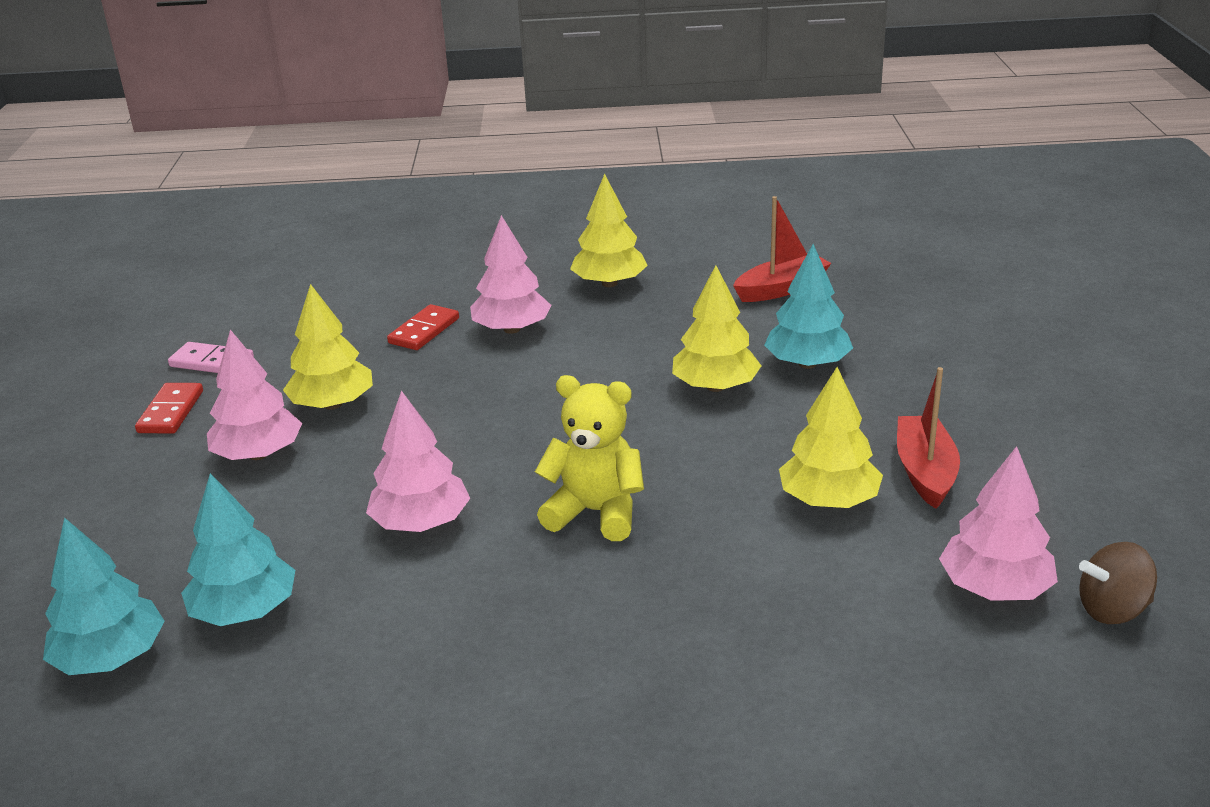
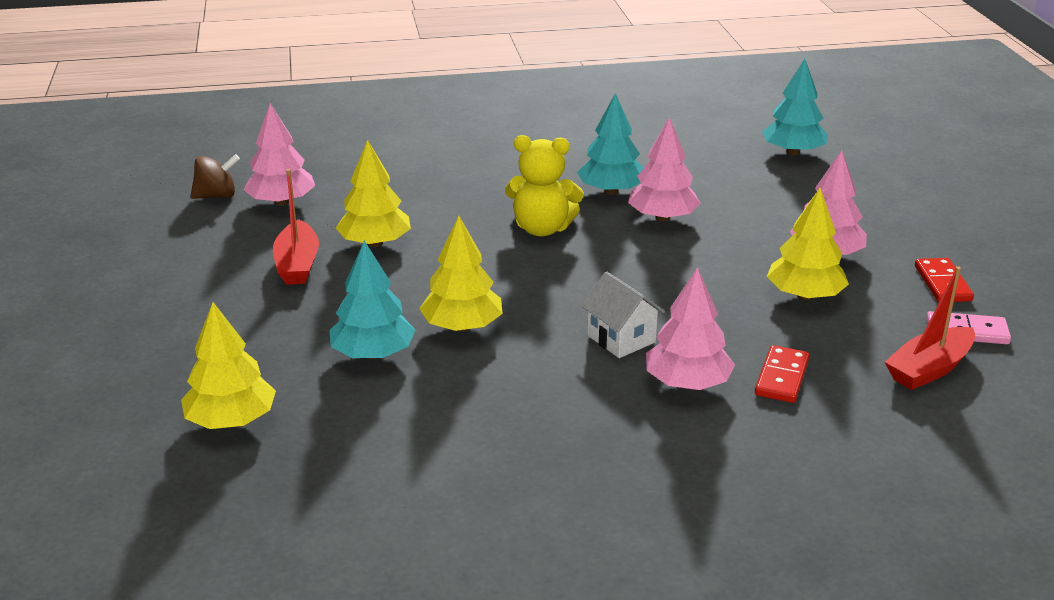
camera: 170 degrees right, 0 degrees up
(245, 611) = (738, 172): turquoise tree -> turquoise tree (611, 191)
(554, 368) = (621, 339): none -> white house
(609, 283) = (602, 457): yellow tree -> yellow tree (231, 421)
(781, 289) = (388, 456): red boat -> red boat (929, 369)

